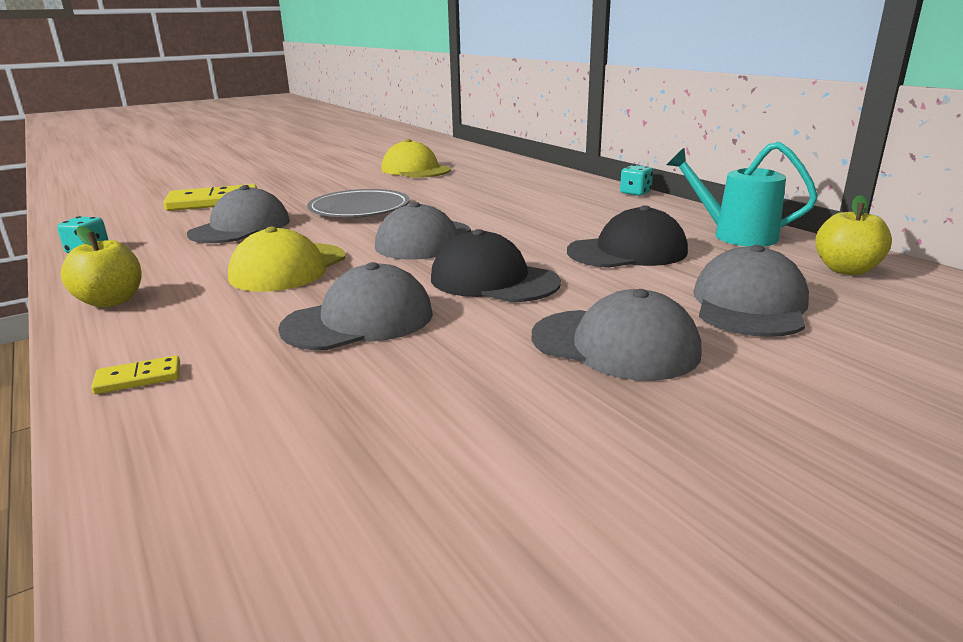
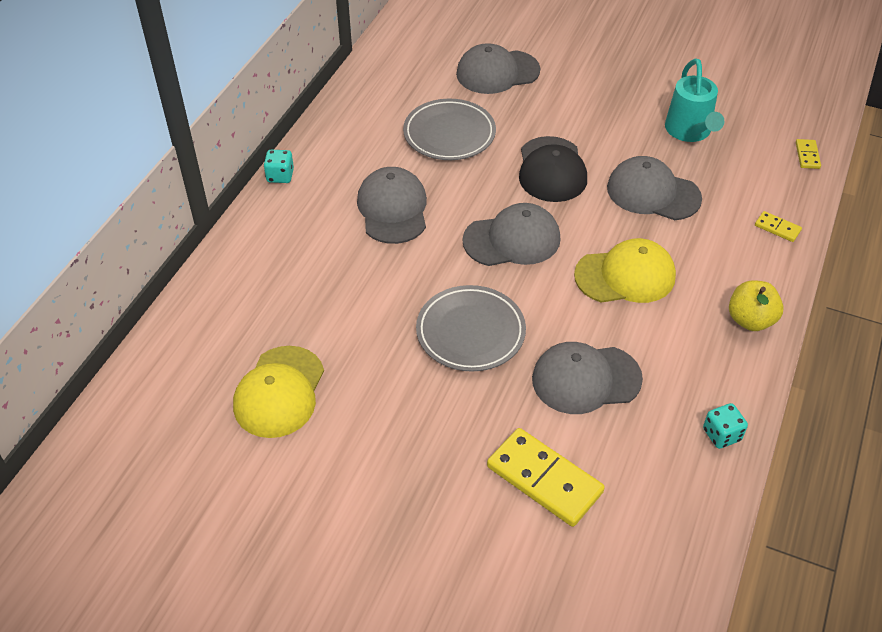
camera: 125 degrees left, 25 degrees up
(159, 510) = (807, 155): none -> yellow domino
(615, 344) = (586, 100): grey cap -> grey cap (393, 209)
(627, 251) = (449, 134): black cap -> grey plate
(734, 235) = (373, 98): turquoise watering can -> turquoise watering can (690, 132)
(846, 270) = (411, 50): yellow apple -> none

